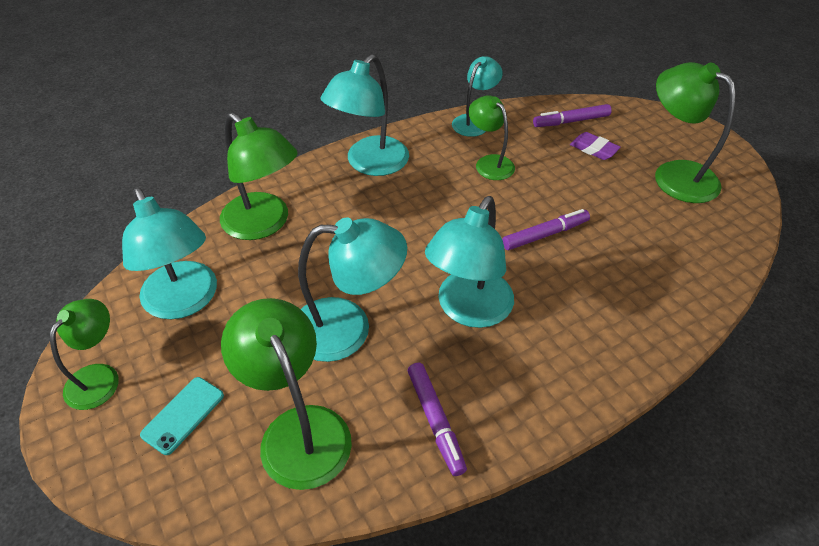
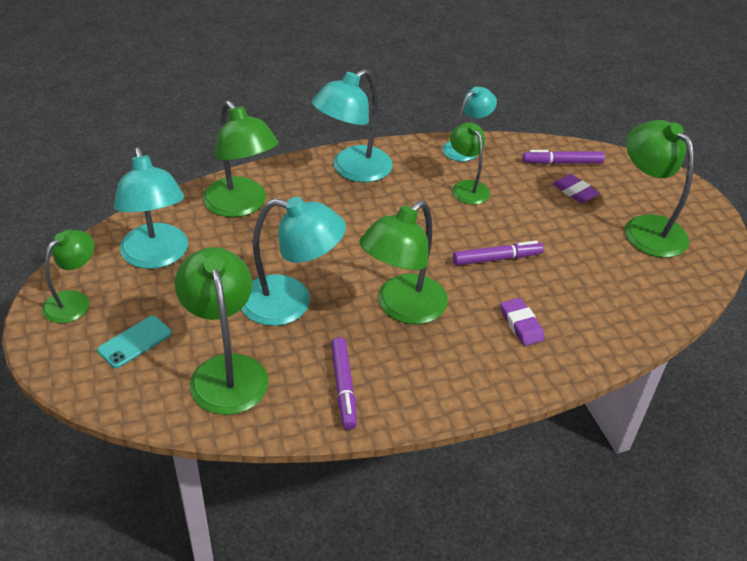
camera: 10 degrees right, 5 degrees down
(468, 310) = (402, 308): turquoise lamp -> green lamp
(595, 304) = (521, 325): none -> purple eraser

